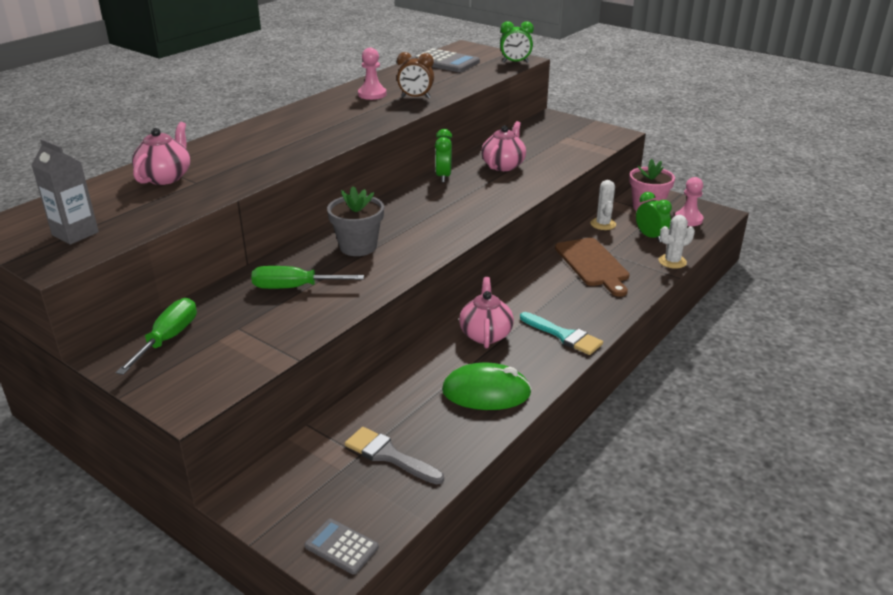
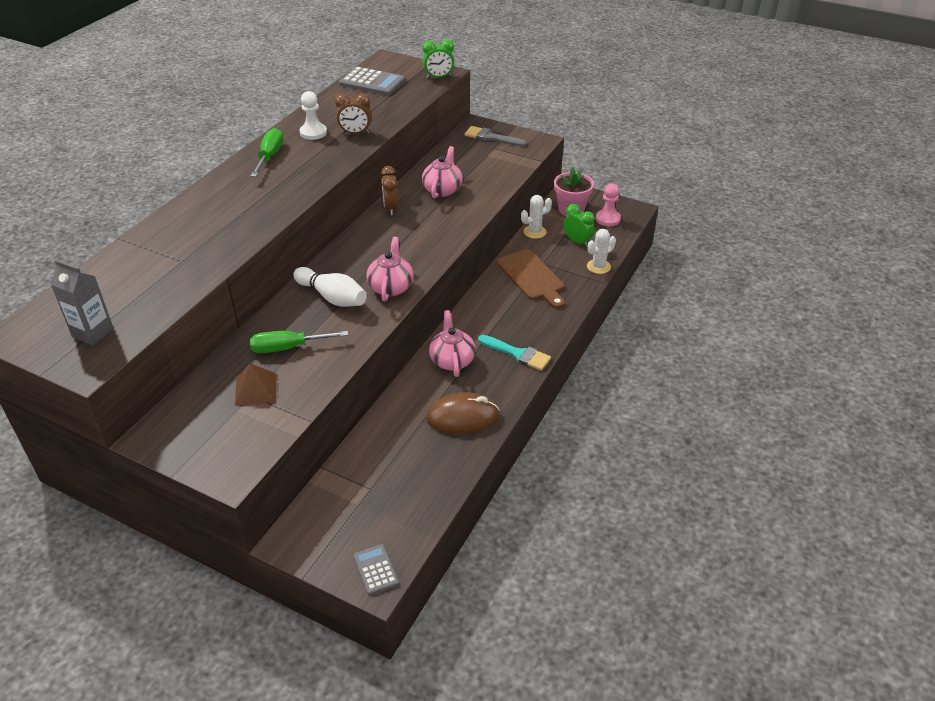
camera: 10 degrees left, 10 degrees up
(165, 177) = (151, 257): pink teapot -> pink teapot (391, 287)
(168, 339) = (193, 414): green screwdriver -> green screwdriver (270, 156)
(246, 322) = (256, 389): none -> brown pyramid
(341, 547) = (375, 569): grey calculator -> grey calculator turned 45 degrees clockwise
(358, 247) = (332, 297): grey flower pot -> white bowling pin
(372, 94) = (313, 133): pink pawn -> white pawn
(389, 455) = (395, 486): grey brush -> grey brush (491, 137)
(443, 177) = (391, 208): green clock -> brown clock
(486, 392) = (462, 417): green mouse -> brown mouse
(603, 224) = (534, 232): white cactus -> white cactus turned 75 degrees clockwise

